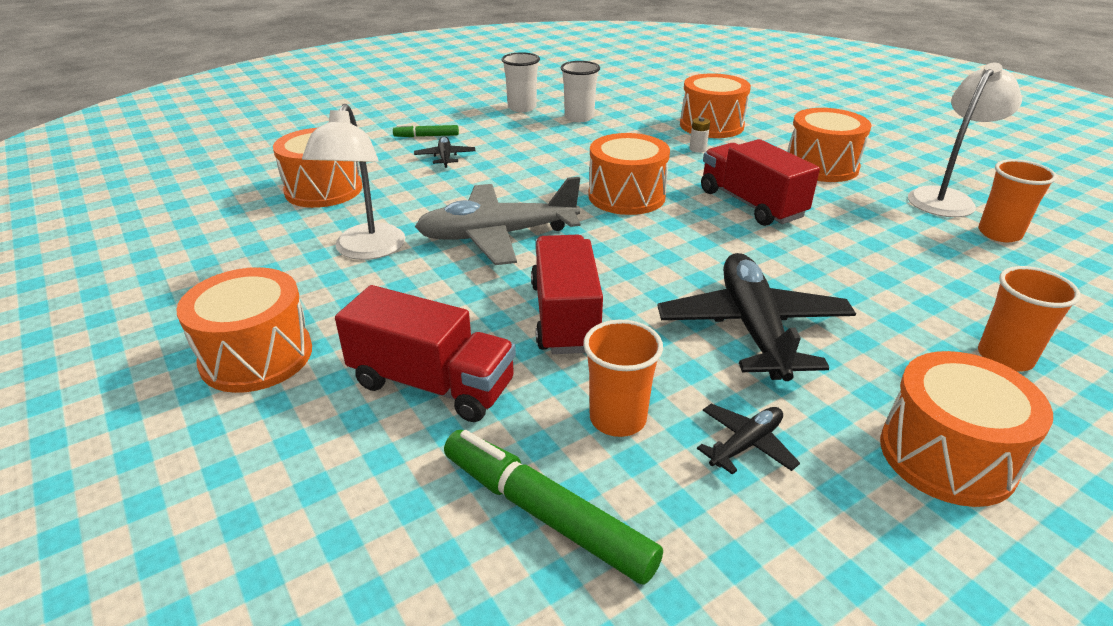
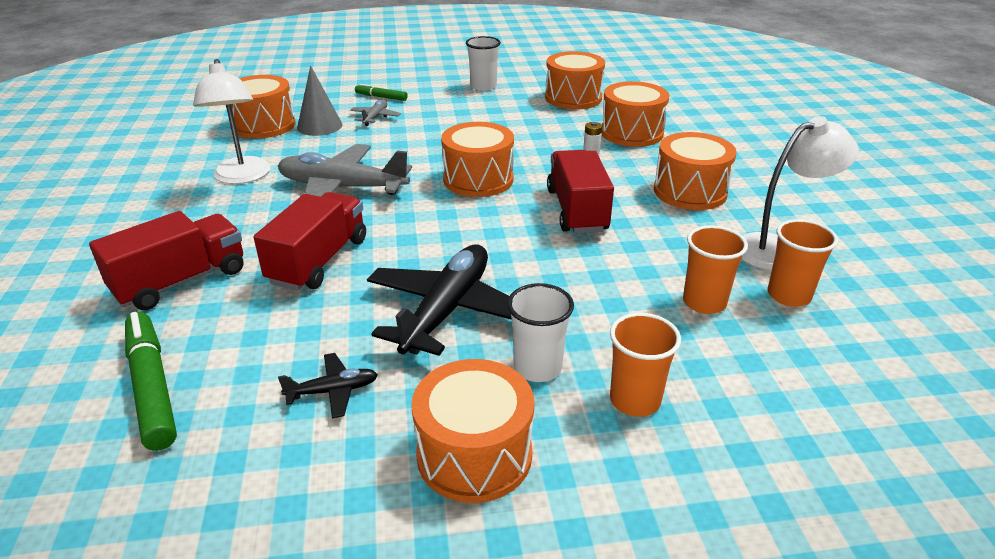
camera: 25 degrees right, 0 degrees up
(256, 356) = (102, 231): orange drum -> orange drum (573, 98)
(366, 250) = (242, 177): white lamp -> white lamp turned 45 degrees counterclockwise
(392, 178) = (319, 126): none -> grey cone
(432, 384) = (181, 281): red truck -> red truck turned 90 degrees counterclockwise
(445, 157) = (375, 117): black plane -> grey plane
(579, 117) = (521, 103): white cup -> white cup (537, 367)
(617, 419) = (268, 343): orange cup -> orange cup (704, 302)

